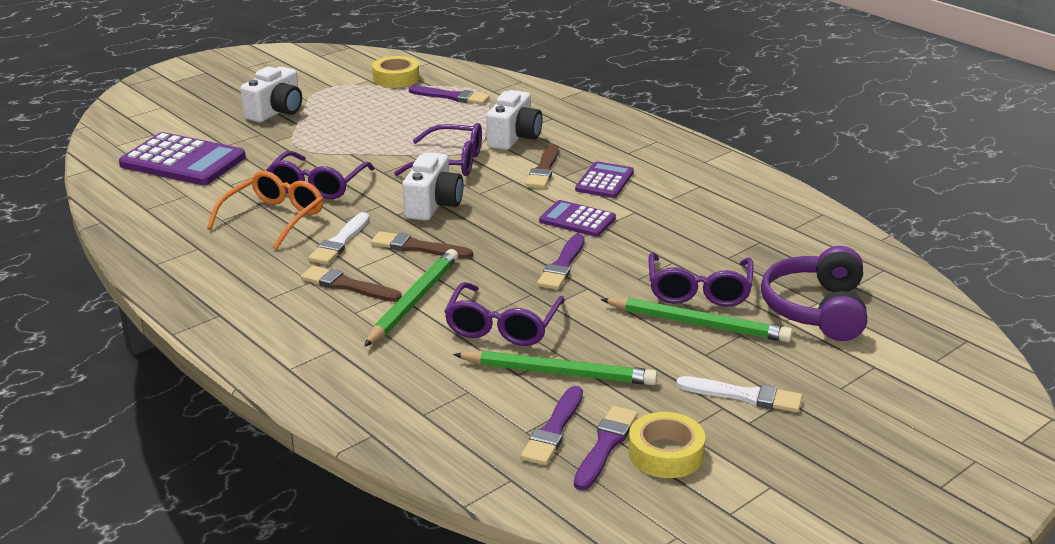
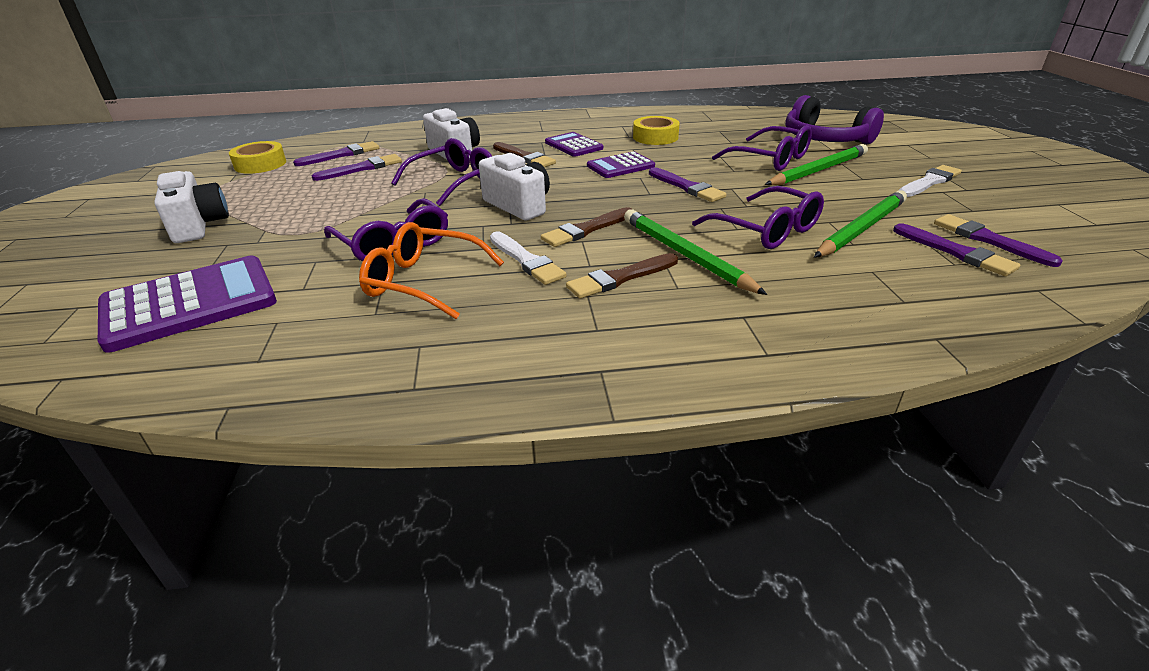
camera: 55 degrees left, 5 degrees up
(274, 218) = (423, 282): orange glasses -> orange glasses turned 45 degrees counterclockwise
(434, 117) = (362, 168): none -> purple brush
(666, 454) = (1006, 223): yellow tape -> yellow tape (655, 137)

